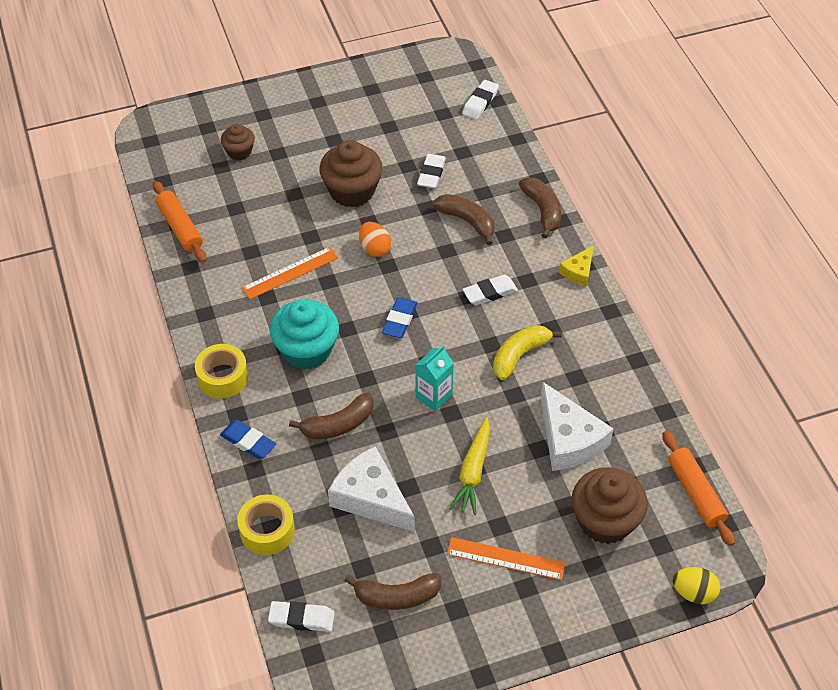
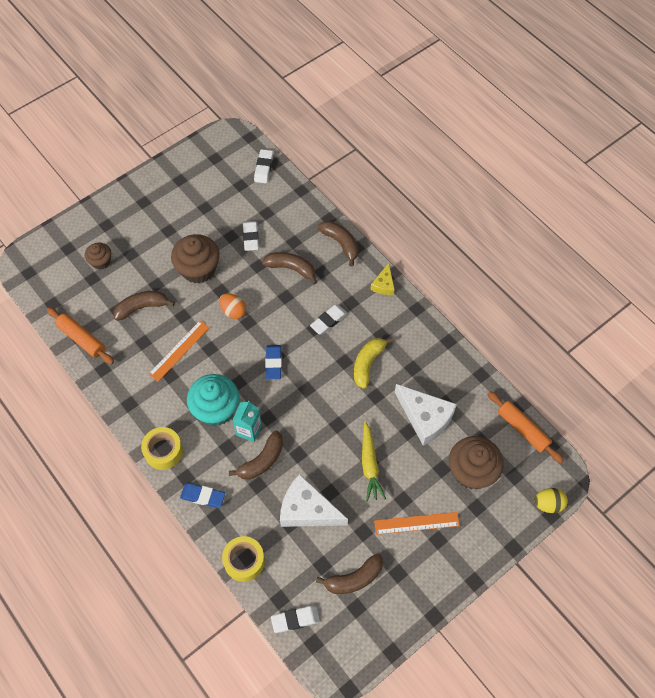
camera: 20 degrees left, 10 degrees up
(266, 214) = (142, 307): none -> brown banana
(434, 396) = (320, 415): turquoise carton -> turquoise carton (249, 430)

